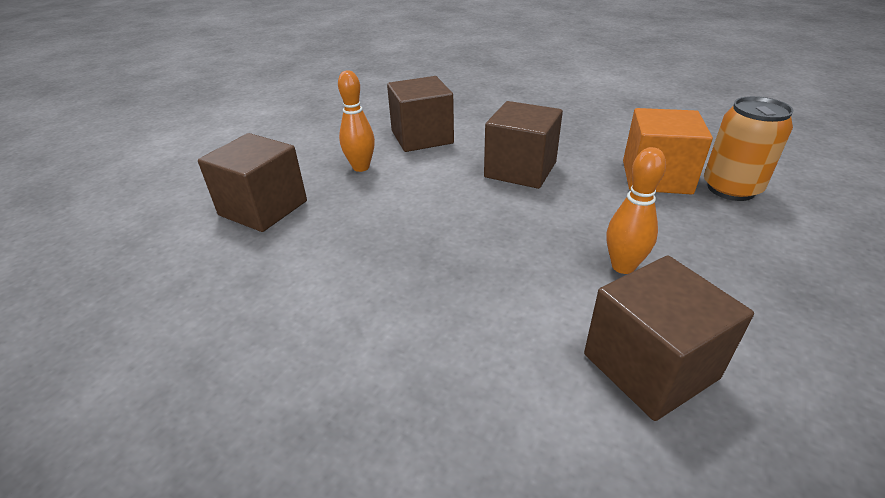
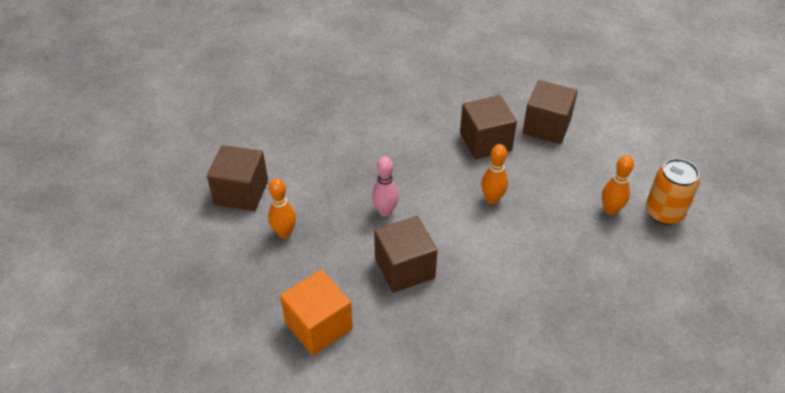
camera: 130 degrees right, 10 degrees up
(304, 118) = (610, 210): none -> orange bowling pin
(422, 137) = (505, 253): brown cube -> brown cube (546, 126)
(471, 216) = (385, 211): none -> pink bowling pin
(731, 189) = (266, 348): orange can -> orange can (664, 212)

